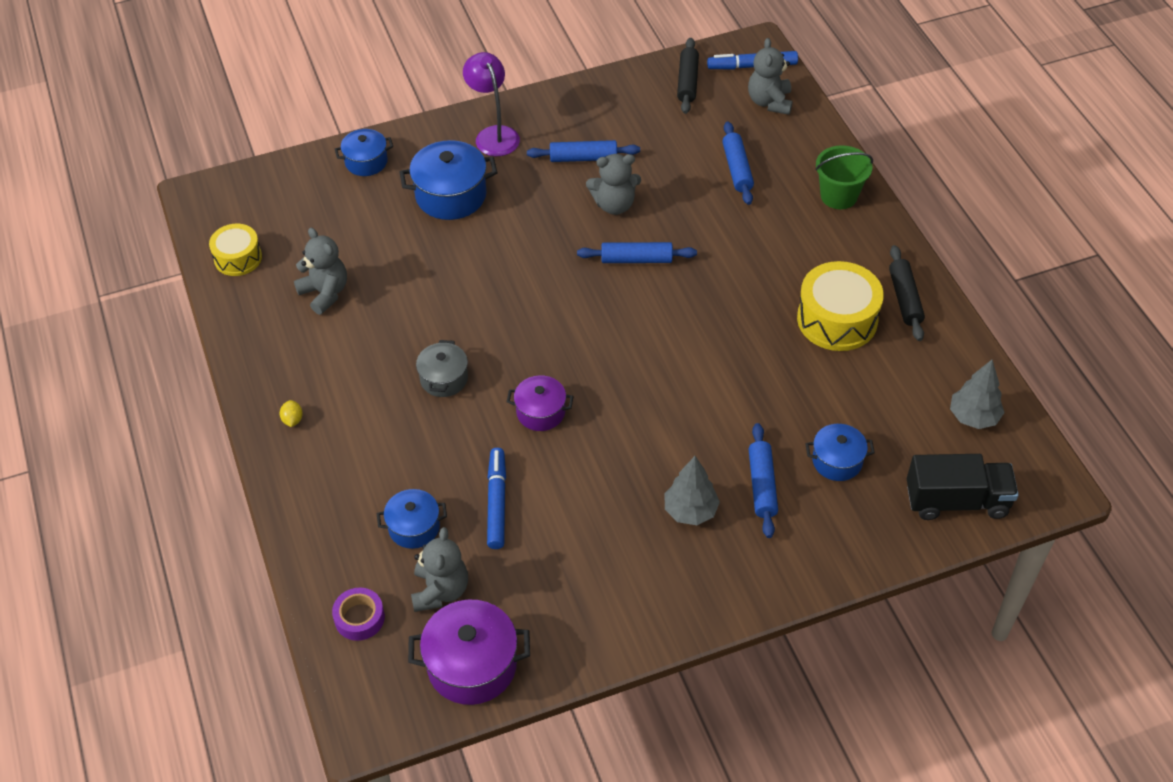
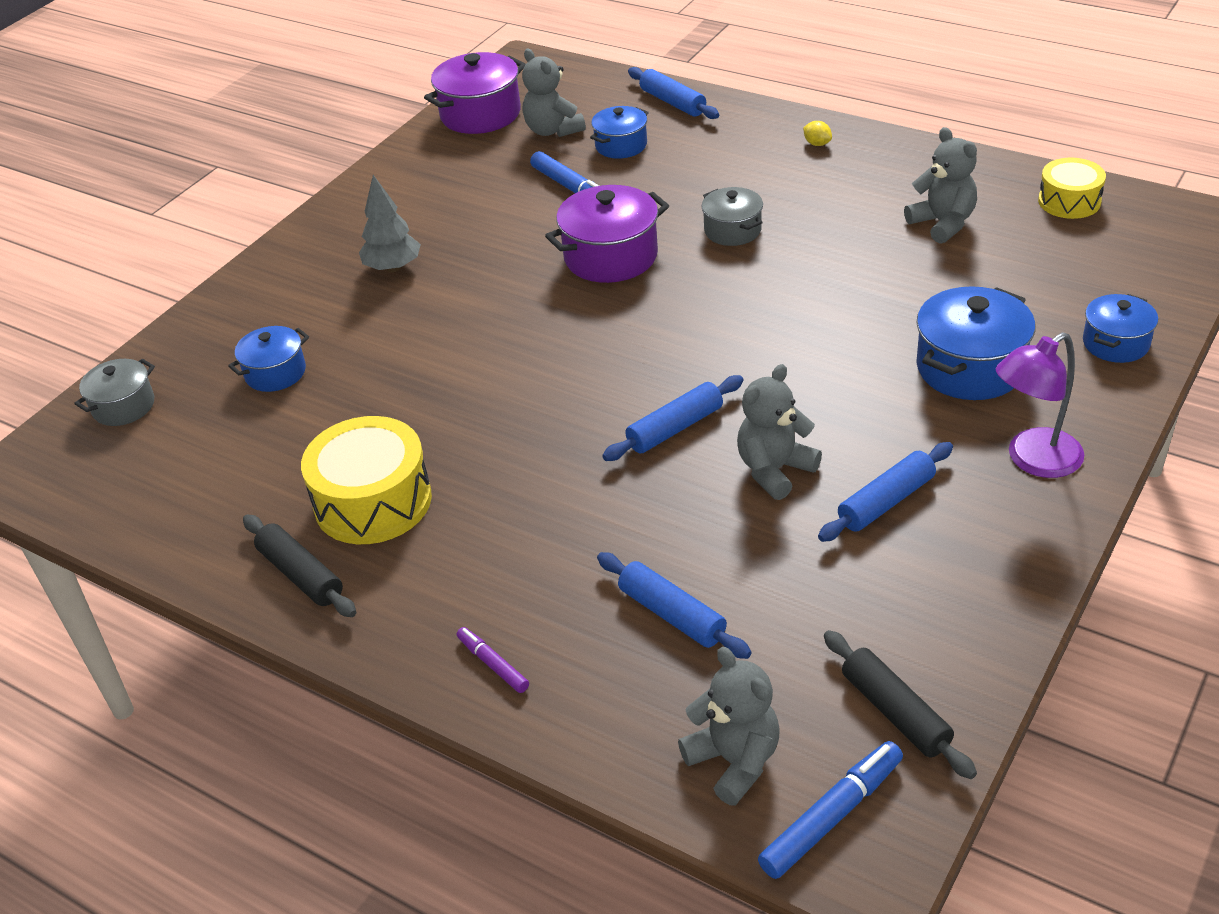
camera: 145 degrees right, 10 degrees down
(325, 293) = (943, 223): grey teddy bear -> grey teddy bear turned 135 degrees counterclockwise
(359, 618) = (594, 93): purple tape -> none
(493, 135) = (1033, 460): purple lamp -> purple lamp turned 120 degrees clockwise
(540, 412) = (611, 256): purple pot -> purple pot, size x1.63
(762, 485) = (339, 317): blue rolling pin -> blue rolling pin (673, 102)
(838, 196) = (493, 664): green bucket -> purple marker
(956, 501) = (123, 406): black truck -> grey pot
(973, 417) = (140, 490): grey tree -> none

